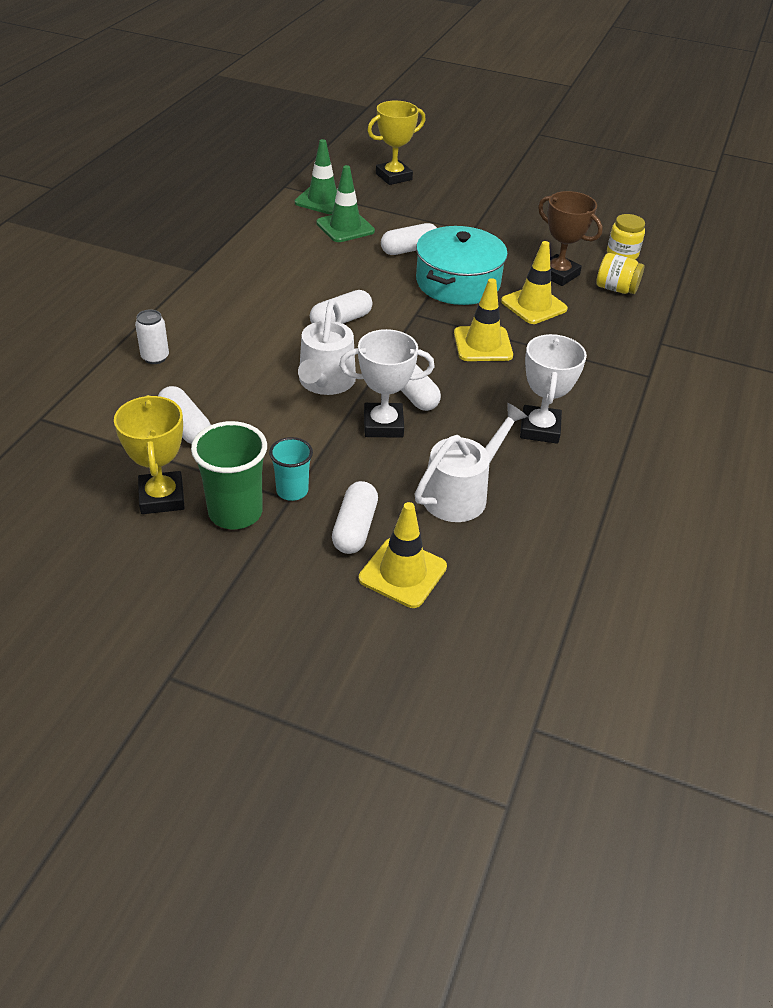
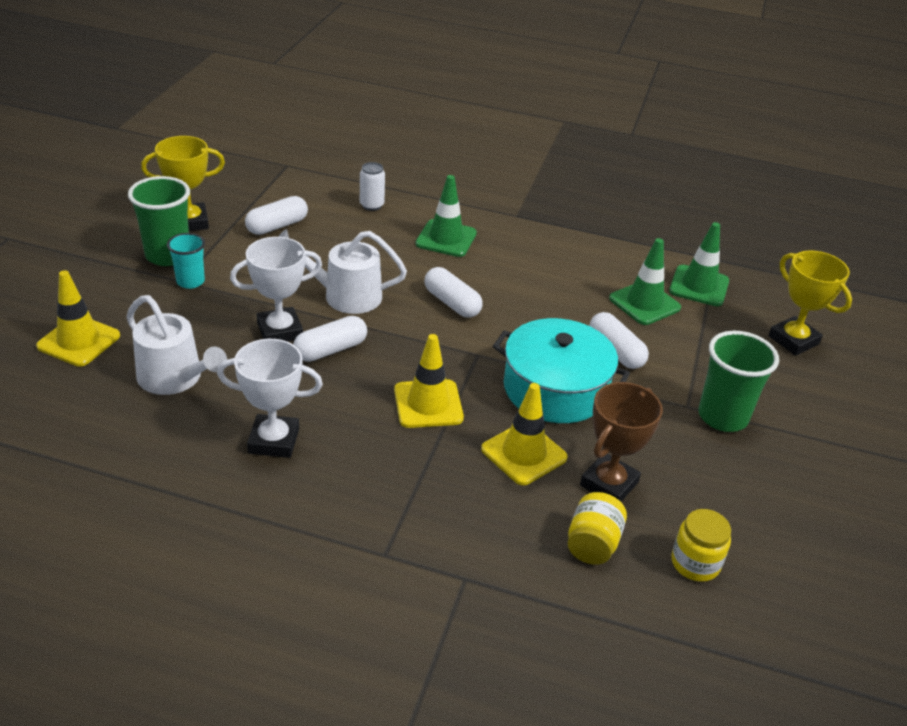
camera: 85 degrees right, 5 degrees down
(231, 315) = (446, 239): none -> green traffic cone
(354, 528) = (139, 315): white capsule -> none
(383, 425) = (280, 331): white trophy -> white trophy turned 75 degrees clockwise
(482, 220) = (722, 417): none -> green cup

